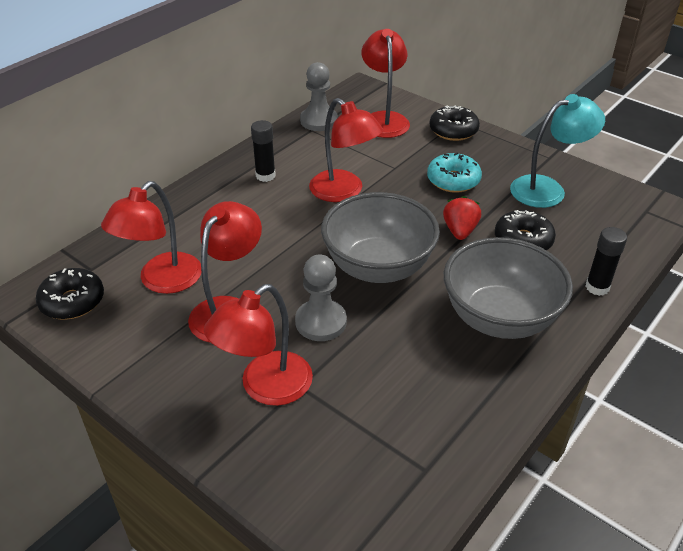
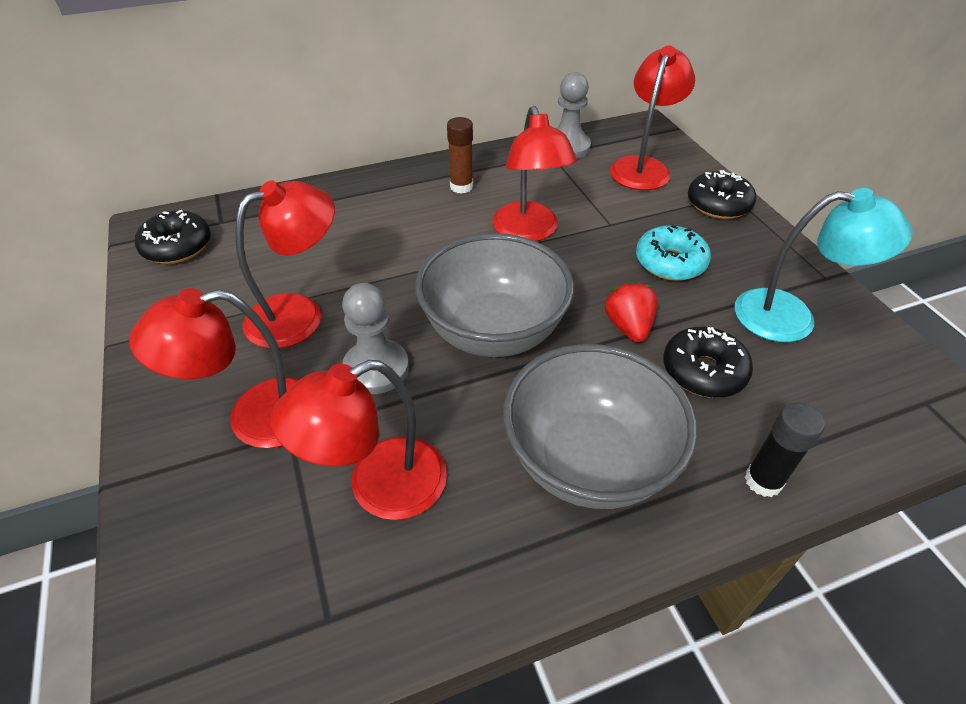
camera: 30 degrees right, 5 degrees up
(162, 281) = (268, 258): red lamp -> red lamp (379, 487)
(265, 176) = (461, 187): black glue stick -> brown glue stick
(460, 231) = (628, 327): red strawberry -> red strawberry turned 45 degrees counterclockwise

